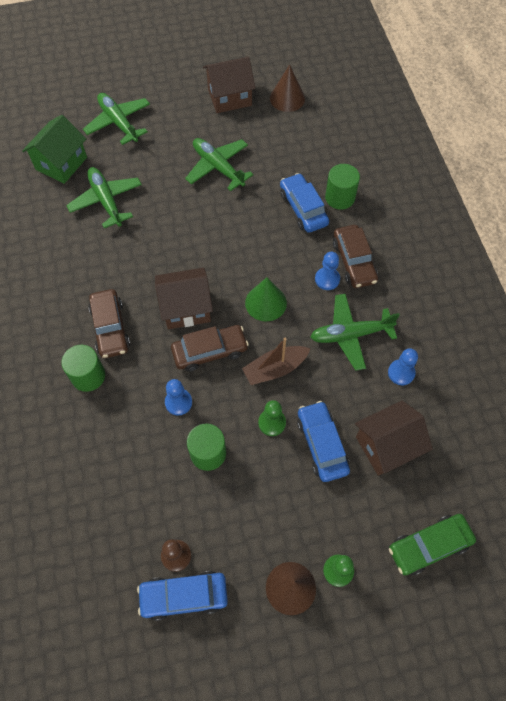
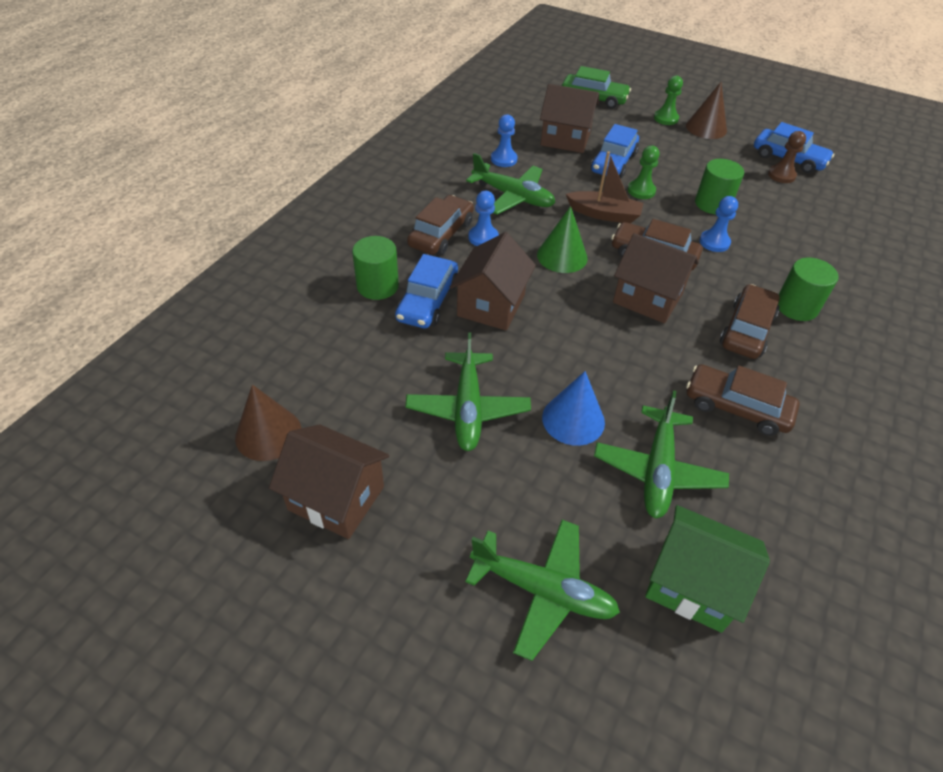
camera: 140 degrees left, 15 degrees down
(61, 163) = (692, 584): green house -> green house turned 45 degrees clockwise
(87, 265) = (736, 407): none -> brown car
(118, 122) = (543, 591): green plane -> green plane turned 75 degrees counterclockwise
(164, 197) = (573, 419): none -> blue cone
(268, 232) = (491, 305): none -> brown house

